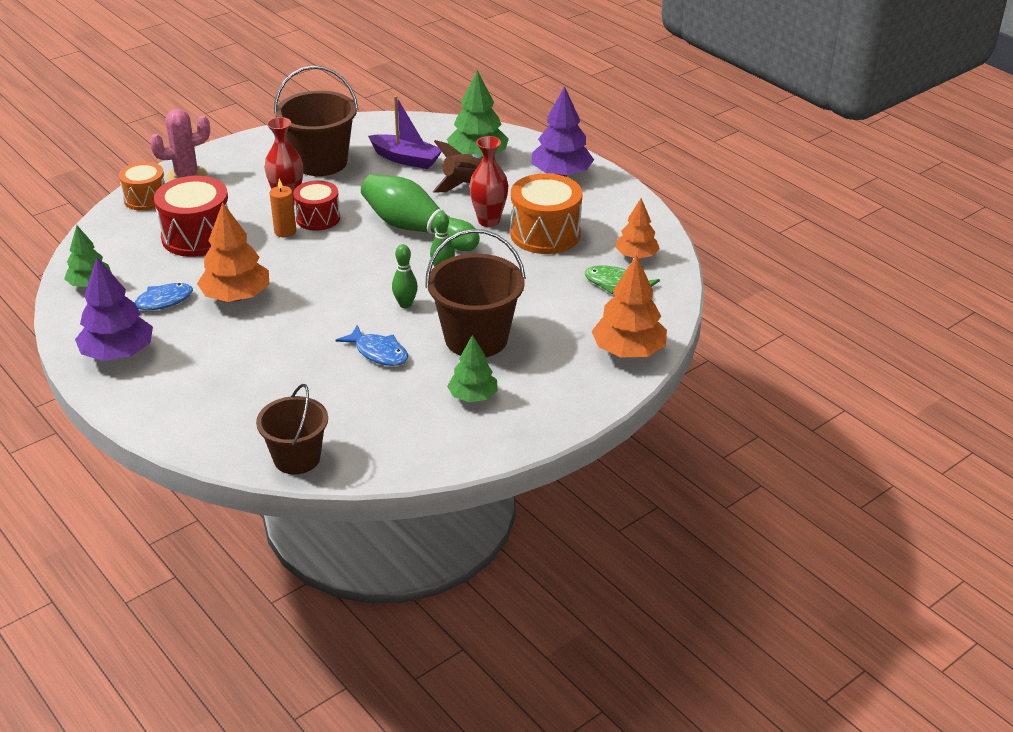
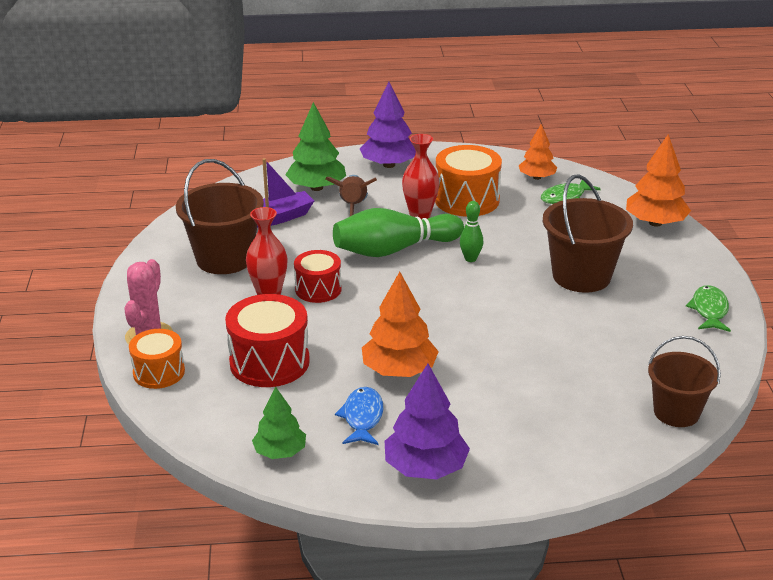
camera: 55 degrees left, 5 degrees down
(285, 231) = (320, 312): orange candle -> none
(378, 352) = (559, 325): blue fish -> none
(405, 304) = (501, 291): green bowling pin -> none
(473, 396) = (658, 303): green tree -> none
(491, 431) = (709, 310): none -> green fish

